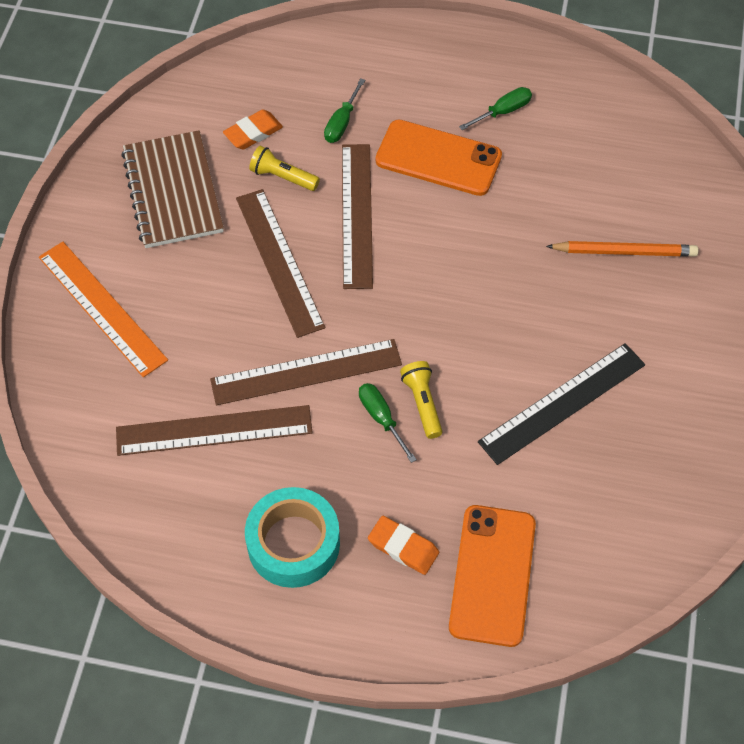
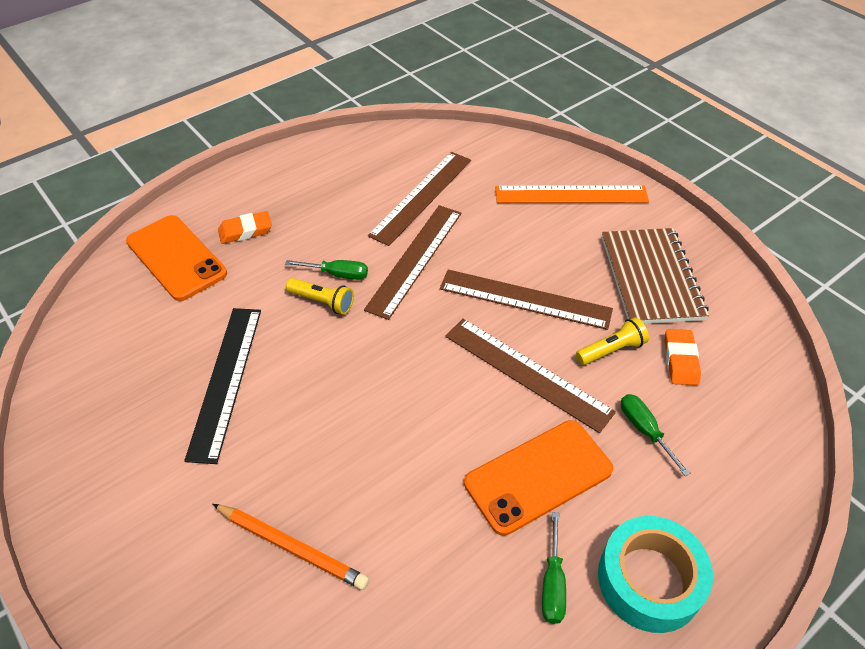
camera: 130 degrees right, 10 degrees down
(173, 192) = (651, 278): brown notebook -> brown notebook turned 60 degrees clockwise
(293, 543) = (309, 189): turquoise tape -> turquoise tape (649, 580)
(624, 251) = (292, 547): orange pencil -> orange pencil turned 105 degrees counterclockwise

